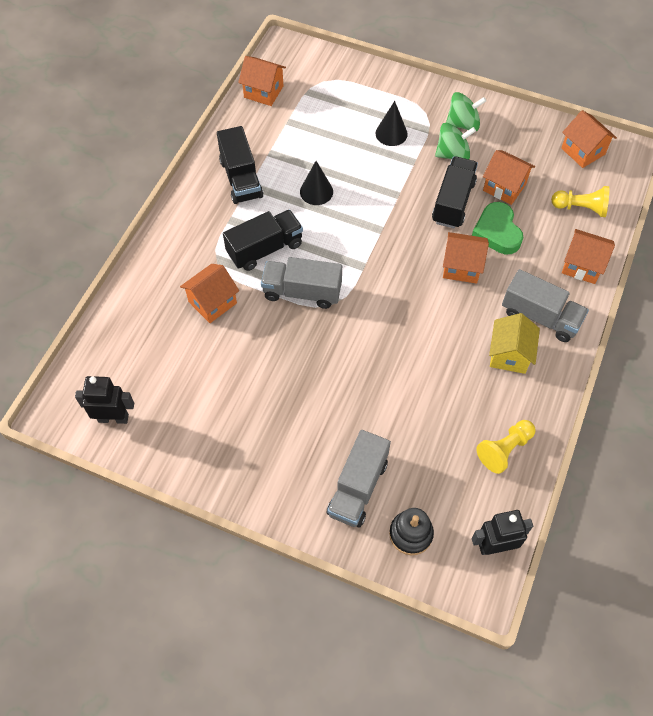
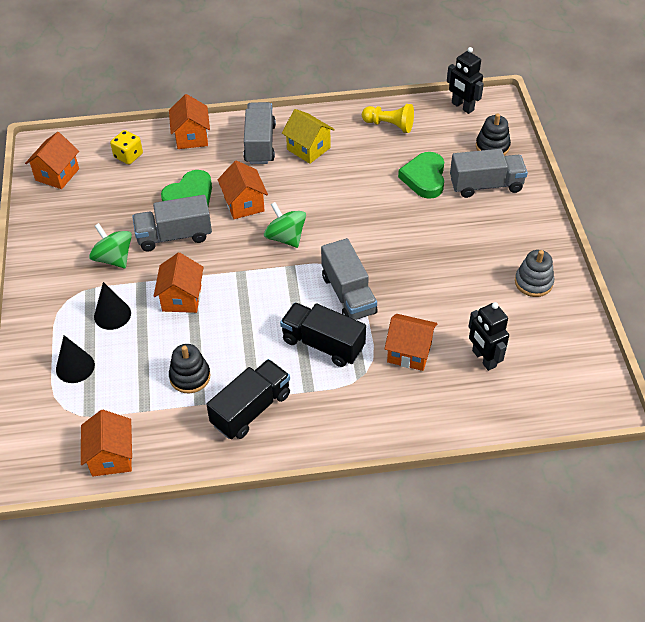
camera: 120 degrees left, 10 degrees down
(113, 418) = (571, 358): black robot -> black robot (483, 359)
(210, 445) = (533, 282): none -> grey stacking toy
(297, 156) = (190, 376): none -> black stacking toy
(316, 191) = (227, 339): black cone -> black cone (75, 367)
(403, 435) = (424, 178): none -> green heart
(453, 202) = (174, 236): black truck -> grey truck
(463, 124) = (67, 266): green spinning top -> green spinning top (285, 237)
(504, 187) = (134, 209): orange house -> orange house (182, 298)
(509, 354) = (308, 148): yellow house -> yellow house turned 60 degrees clockwise
(581, 208) = (128, 156): yellow pawn -> yellow dice

